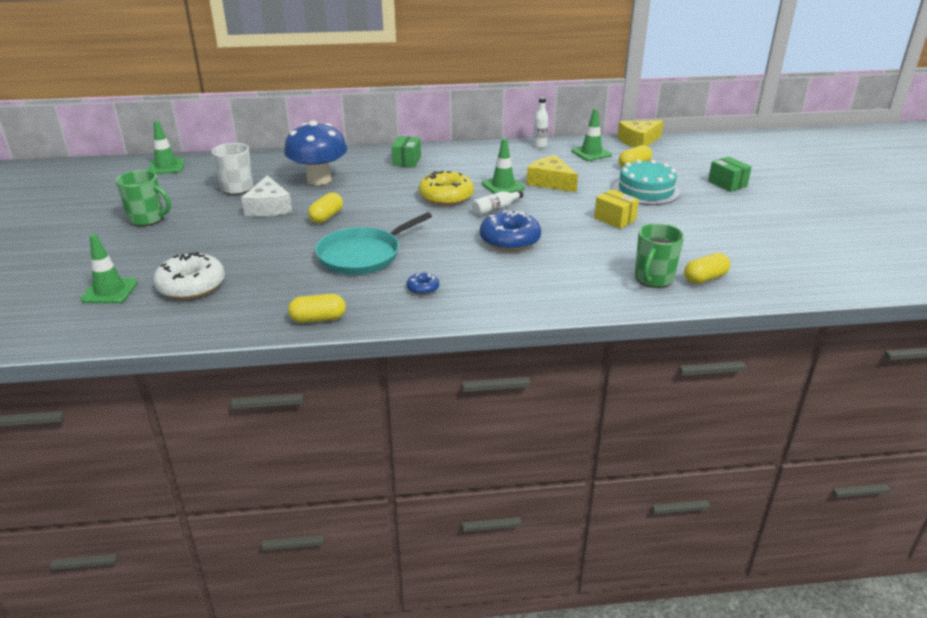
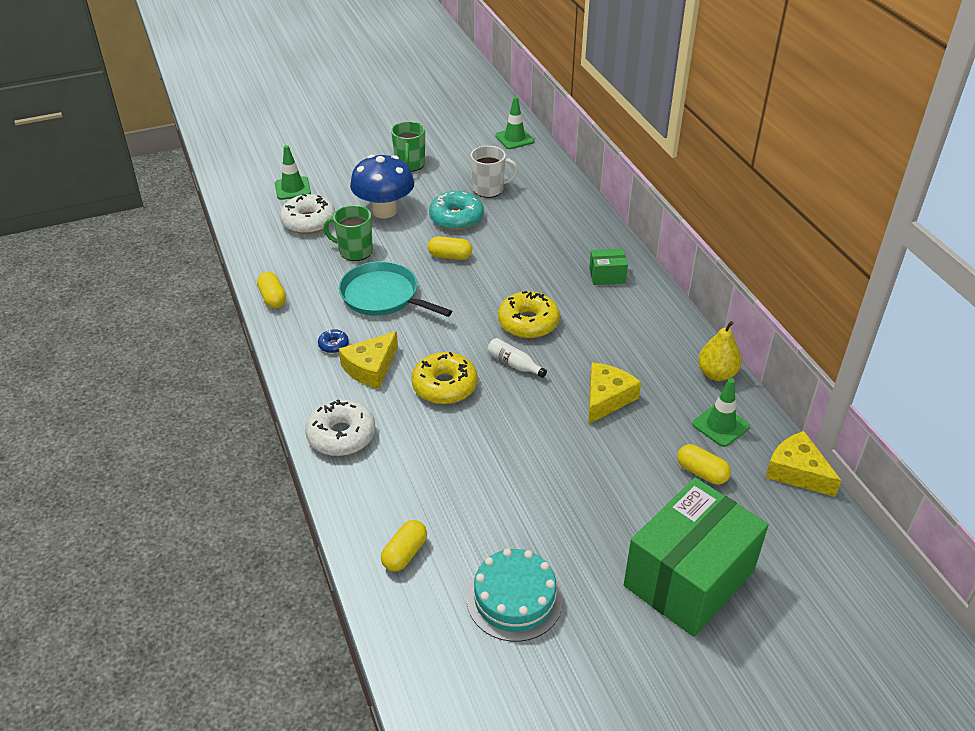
camera: 75 degrees right, 10 degrees up
(269, 207) = (456, 218): white cheese -> turquoise donut
(319, 180) = (529, 230): blue mushroom -> blue mushroom (384, 211)
(468, 272) = (371, 368): none -> yellow cheese
(503, 186) = (576, 360): green traffic cone -> none
(510, 240) = (444, 386): blue donut -> yellow donut
(539, 146) = (716, 374): white bottle -> yellow pear
(557, 295) = (341, 435): none -> white donut
(614, 219) = (526, 465): yellow box -> none
(646, 190) = (623, 489): turquoise cake -> turquoise cake (514, 599)
(653, 279) = (392, 508): green mug -> green mug (354, 251)
(705, 278) = (404, 553): yellow capsule -> yellow capsule turned 75 degrees clockwise
(727, 184) = (689, 578): green box -> green box, size x2.41

